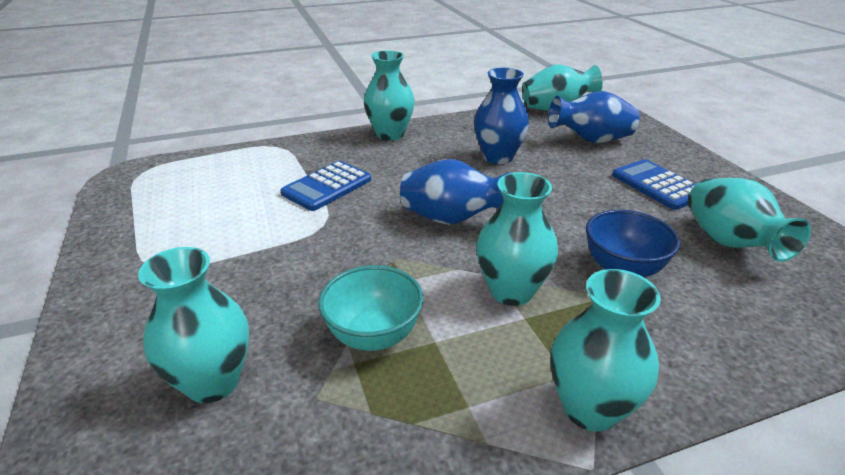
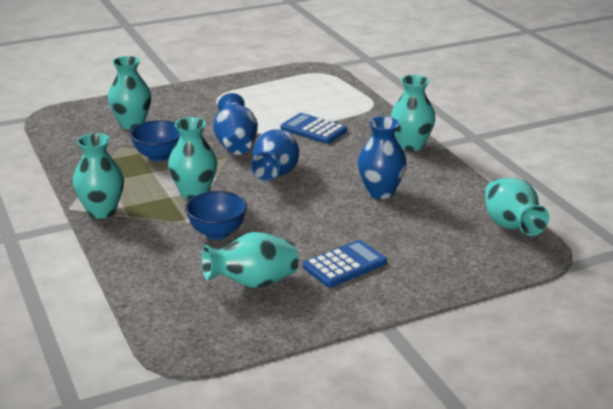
camera: 85 degrees right, 5 degrees down
(373, 335) = (159, 156): turquoise bowl -> blue bowl
(591, 140) = (433, 240): blue vase -> blue vase (235, 144)

